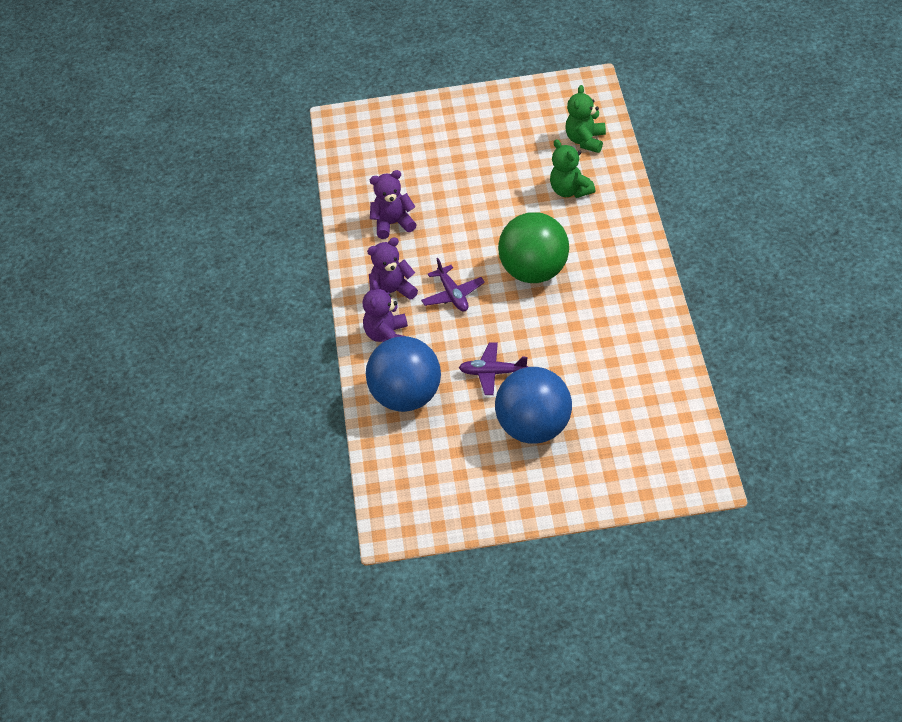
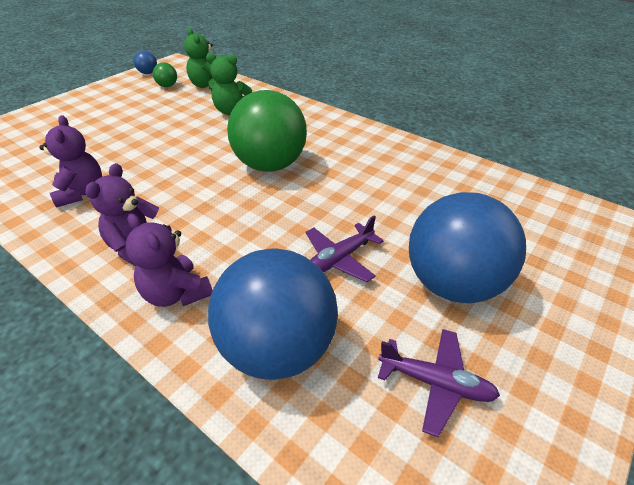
camera: 50 degrees left, 5 degrees down
(393, 224) = (81, 193): purple teddy bear -> purple teddy bear turned 135 degrees clockwise
(453, 295) = (212, 216): purple plane -> purple plane (435, 383)
(551, 122) = (167, 86): none -> green ball
(552, 90) = (148, 73): none -> blue ball

